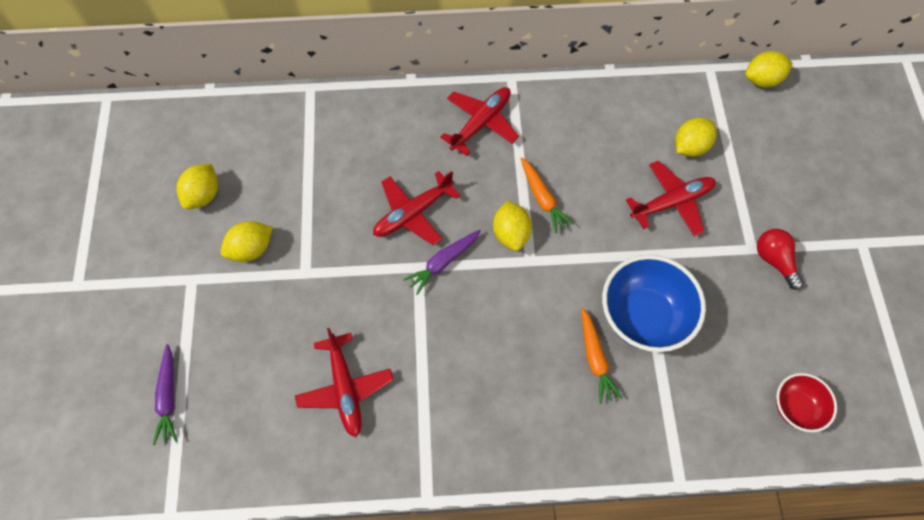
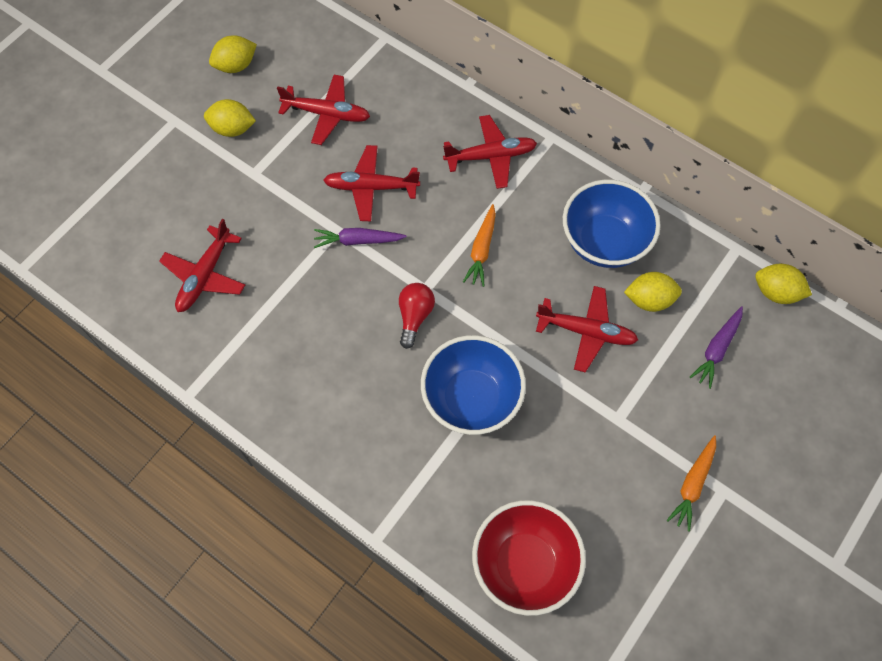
camera: 40 degrees right, 0 degrees up
(168, 397) = (88, 191): purple carrot -> purple carrot (717, 349)
(321, 181) = (327, 114): none -> red plane
(511, 234) = (430, 258): yellow lemon -> none
(595, 358) = (402, 399): orange carrot -> orange carrot (692, 485)
(621, 128) = (604, 242): none -> blue bowl
(774, 260) = (627, 443): red light bulb -> red light bulb (414, 316)
(795, 407) = (524, 564): red bowl -> red bowl, size x1.78

